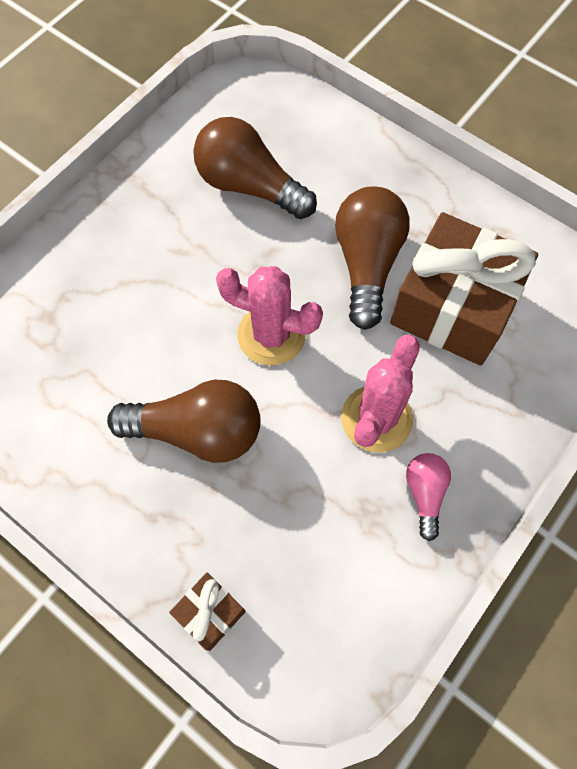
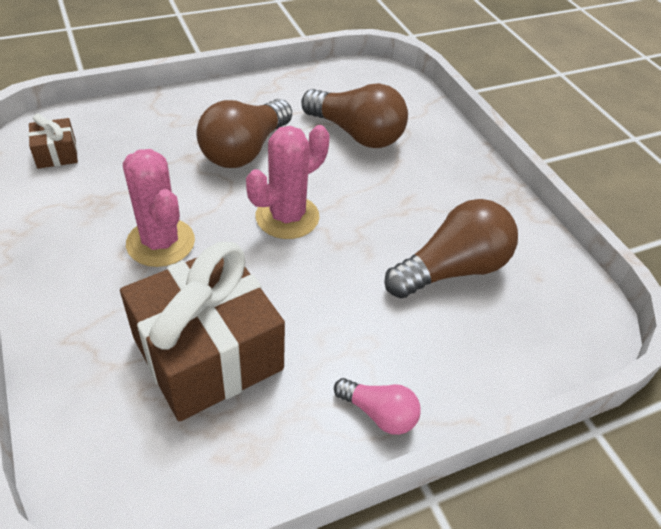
camera: 115 degrees right, 20 degrees down
(210, 613) = (126, 112): brown gift -> brown gift (56, 154)
(367, 264) = (306, 311): brown light bulb -> brown light bulb (356, 134)
(425, 494) = (77, 239): pink light bulb -> pink light bulb (379, 413)

